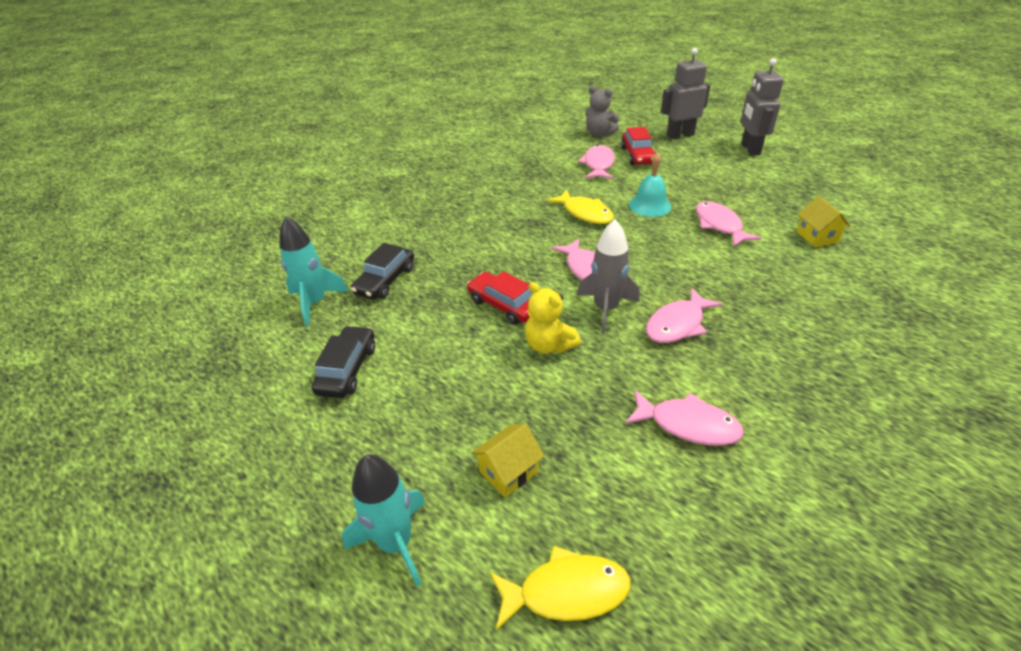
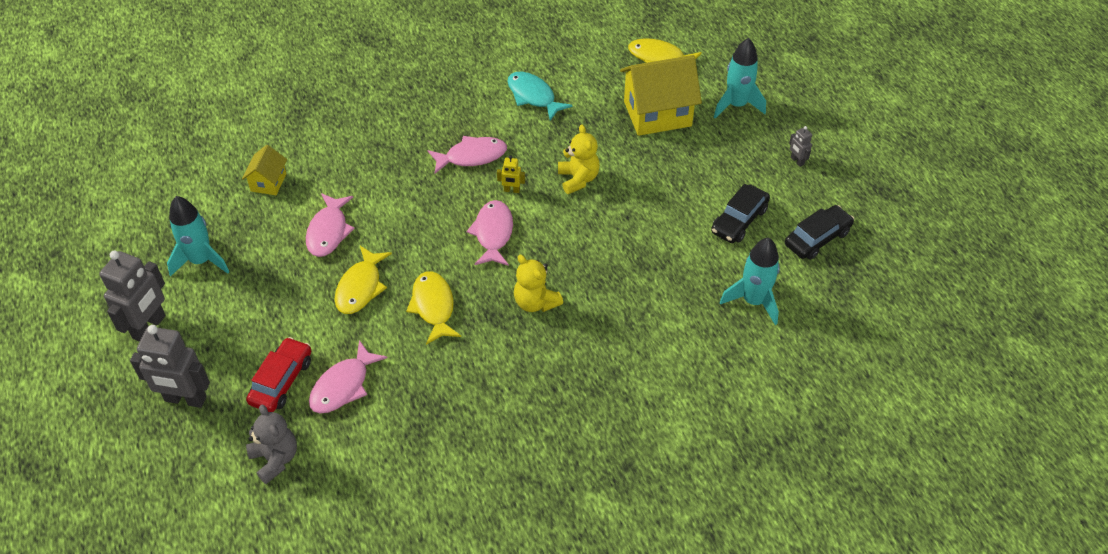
camera: 155 degrees left, 10 degrees up
(283, 478) = (797, 161): none -> grey robot
(385, 280) = (680, 301): black car -> black car (817, 238)
(504, 305) = (589, 227): red car -> none
(508, 471) = (657, 113): yellow house -> yellow house, size x1.96
(509, 240) = (535, 302): none -> yellow teddy bear
(606, 309) = (511, 190): grey rocket -> yellow robot
(650, 205) = (360, 287): turquoise bell -> yellow fish
(688, 425) = (533, 96): pink fish -> turquoise fish
(777, 182) = (201, 261): none -> turquoise rocket

